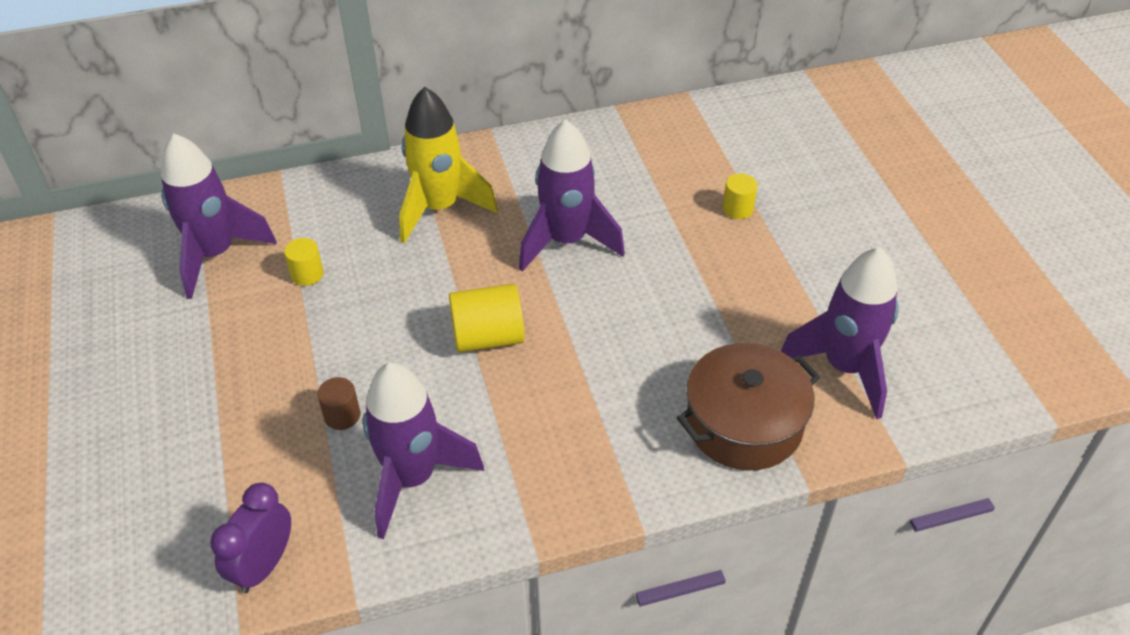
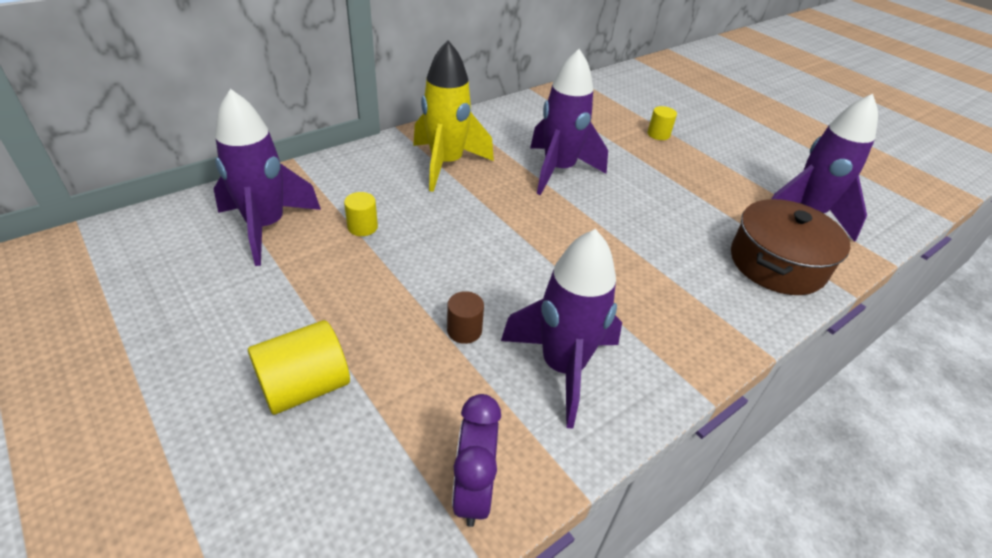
camera: 25 degrees left, 5 degrees down
(488, 337) = (547, 244): yellow cylinder -> yellow cylinder (305, 387)

